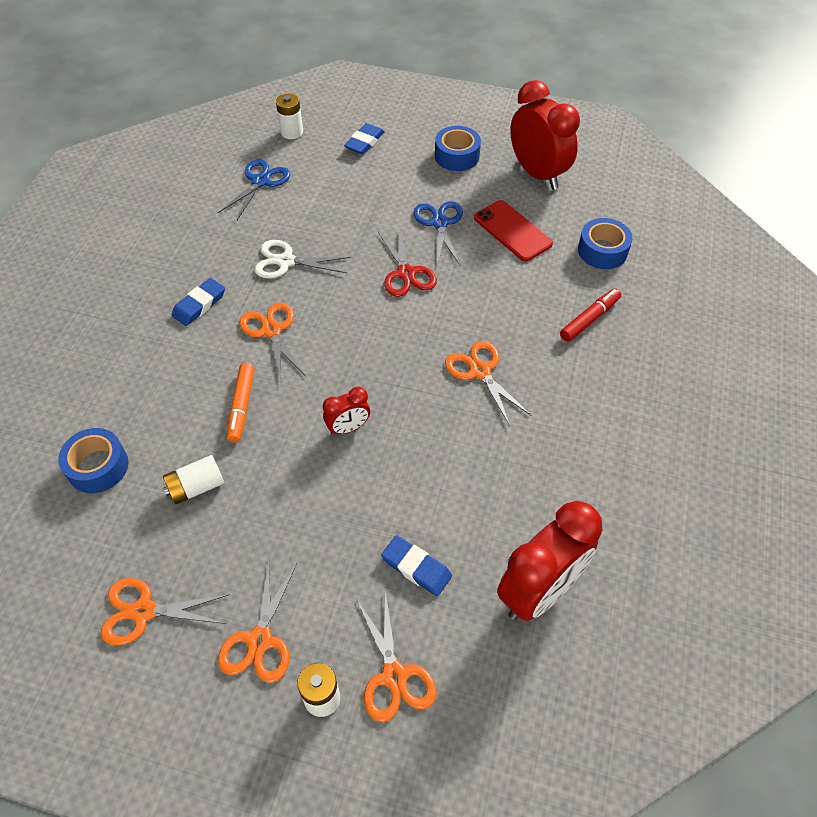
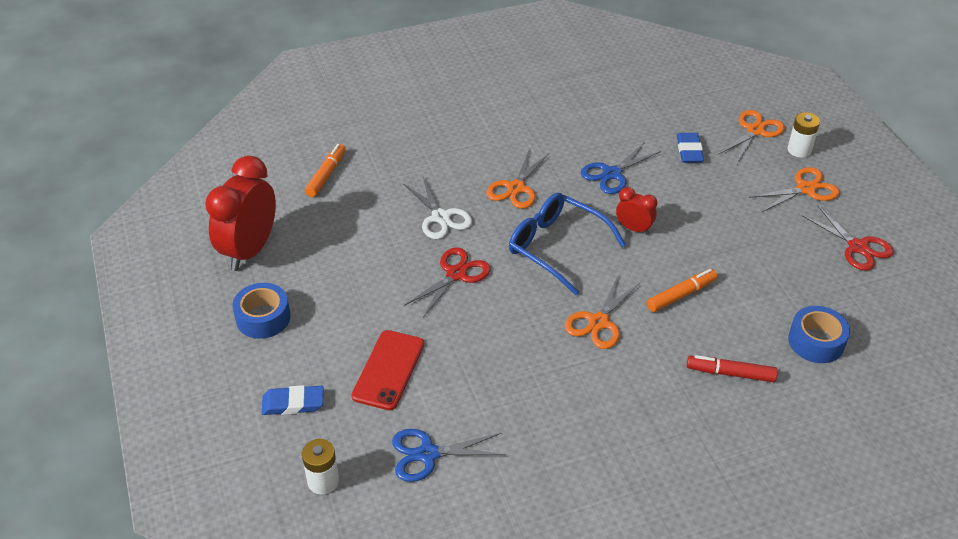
camera: 125 degrees left, 10 degrees down
(144, 611) = (857, 247): orange scissors -> red scissors
(196, 487) = (763, 277): white battery -> none
(199, 304) = (622, 389): blue eraser -> none
(286, 261) = (516, 361): white scissors -> white scissors (440, 217)
(377, 355) = (556, 247): none -> blue glasses
(440, 223) = (374, 283): blue scissors -> blue scissors (612, 174)
(512, 231) = (345, 234): red phone -> red phone (388, 370)
(539, 591) = (645, 101): red clock -> none
(589, 319) = (411, 156): red marker -> red marker (731, 373)
(602, 251) = (326, 175): blue tape -> orange marker

